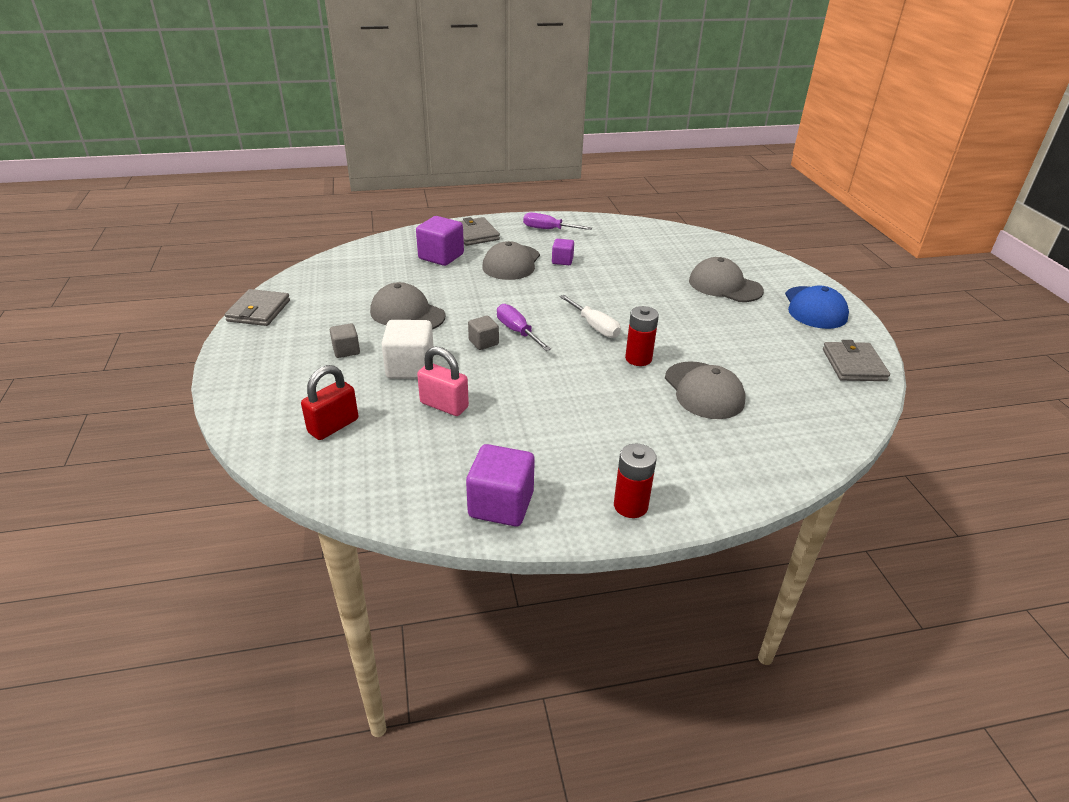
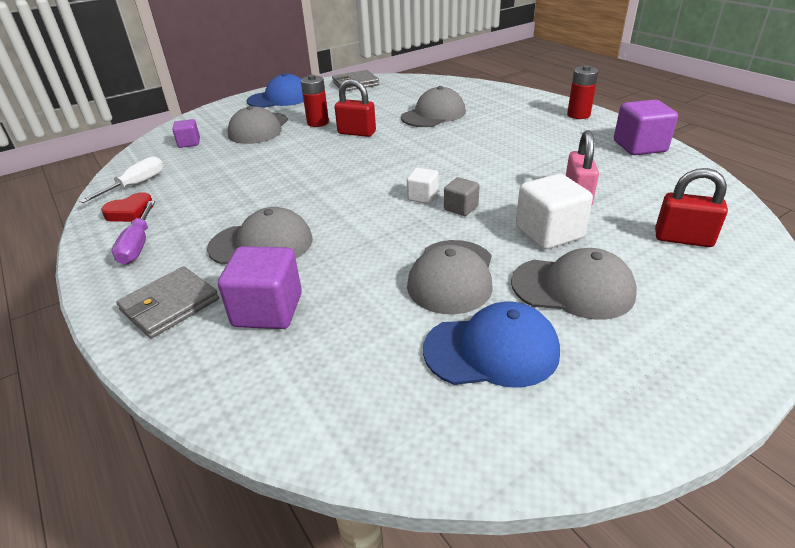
camera: 110 degrees left, 0 degrees up
(259, 311) = (587, 440): grey wallet -> none
(335, 306) = (492, 350): none -> blue cap
(346, 350) = (573, 288): grey cube -> grey cap
(517, 331) = (423, 197): purple screwdriver -> white cube
(562, 261) = (239, 212): purple cube -> purple cube (189, 143)
(594, 326) = (378, 165): white screwdriver -> white screwdriver (136, 185)
(595, 229) = (130, 212): none -> red heart
(638, 359) = (414, 139): red battery -> red battery (318, 123)
(679, 331) = (356, 133): none -> red padlock

